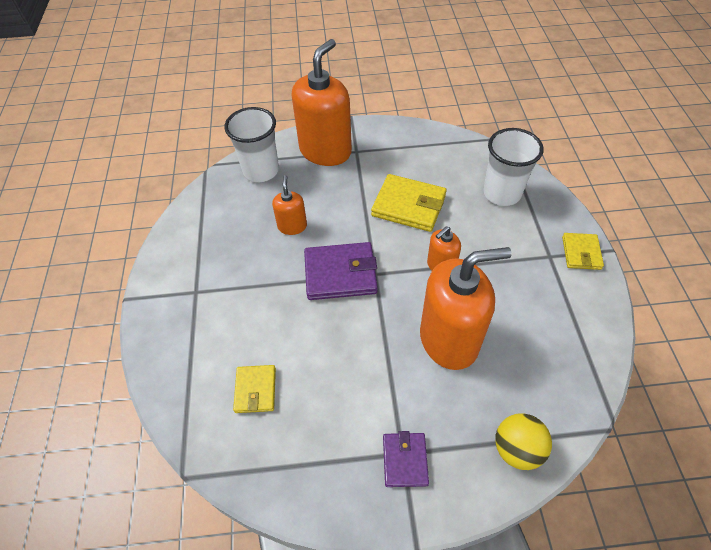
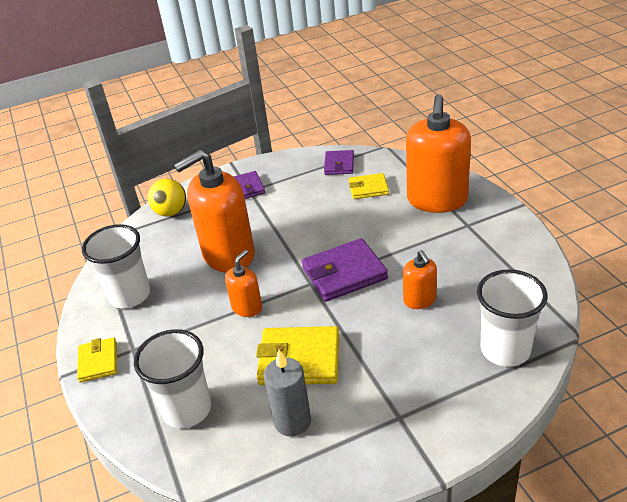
camera: 165 degrees right, 15 degrees down
(255, 390) = (368, 188): yellow wallet -> yellow wallet turned 75 degrees counterclockwise
(265, 459) = (339, 165): none -> purple wallet
(325, 151) = (442, 404): orange soap dispenser -> orange soap dispenser (437, 200)
(426, 166) = (292, 421): none -> grey candle
(560, 319) = (130, 295): none -> white cup

